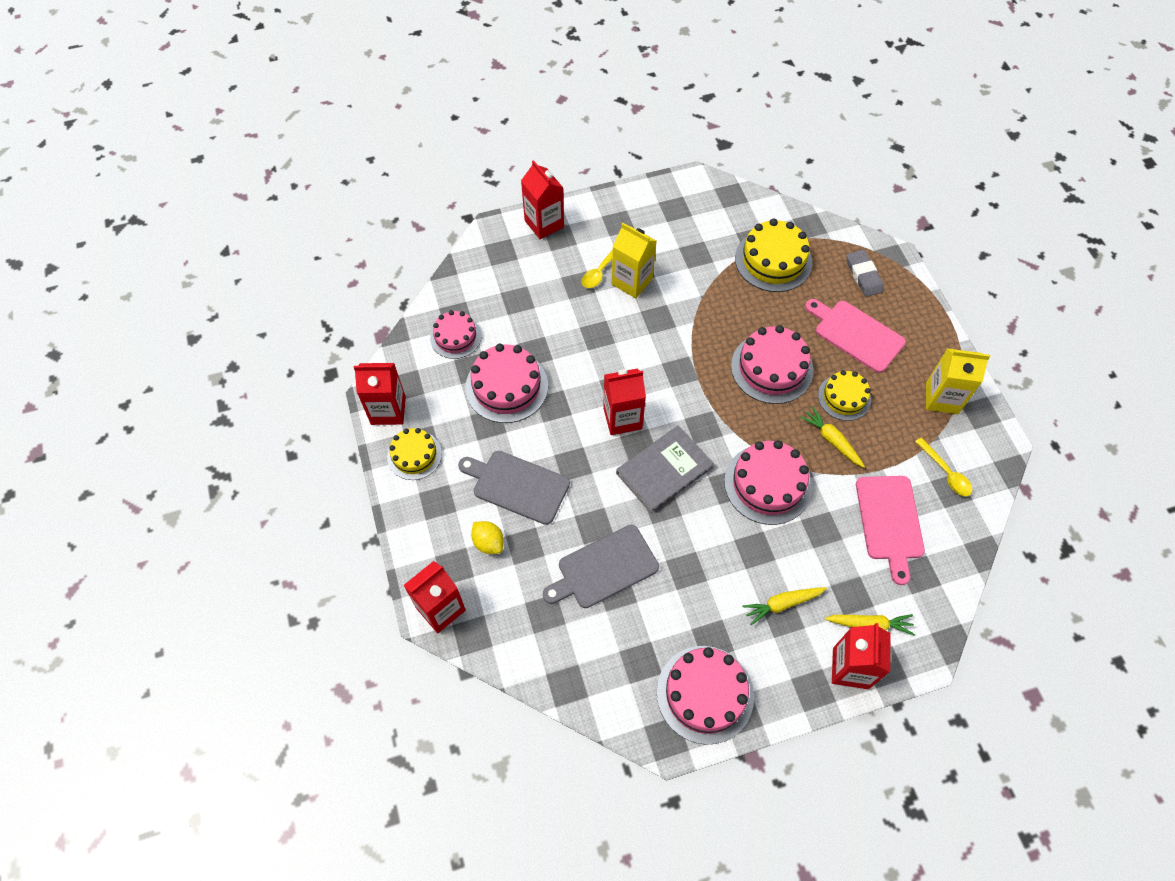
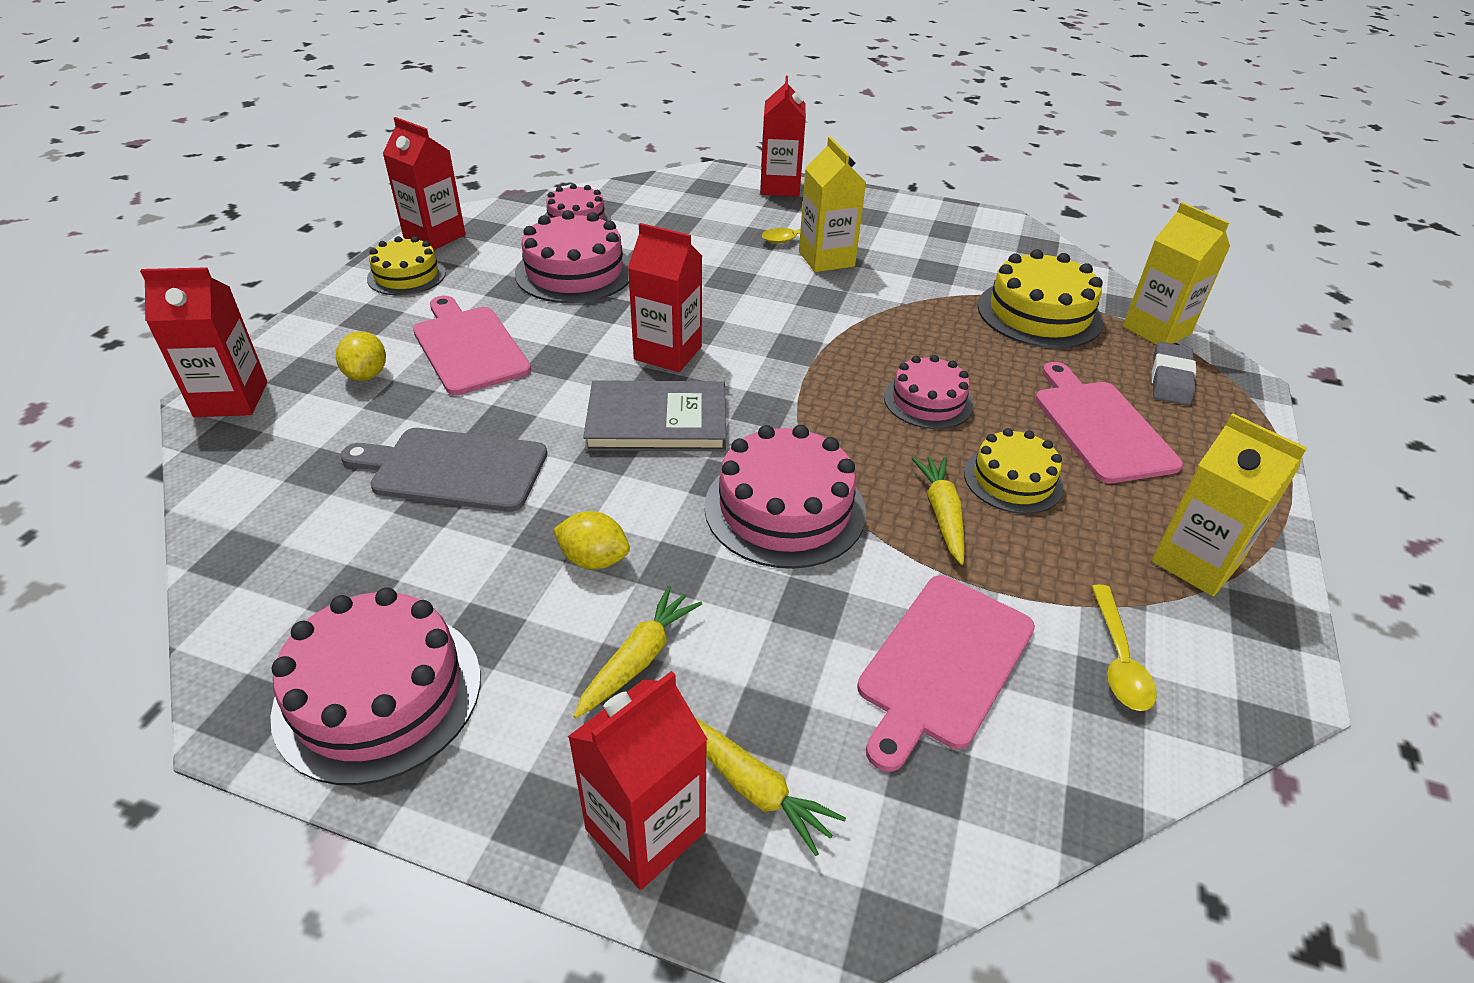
camera: 35 degrees right, 20 degrees down
(517, 486) = (469, 347): grey cutting board -> pink cutting board
(718, 570) = (594, 559): none -> yellow lemon
(772, 368) = (928, 401): pink cake -> pink cake, size x0.63
(782, 604) = (638, 659): yellow carrot -> yellow carrot turned 105 degrees clockwise
(835, 238) = (1156, 330): none -> yellow carton

